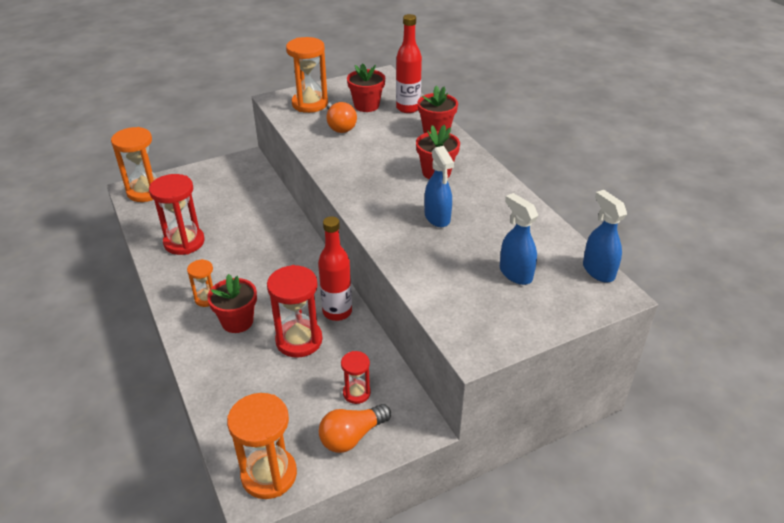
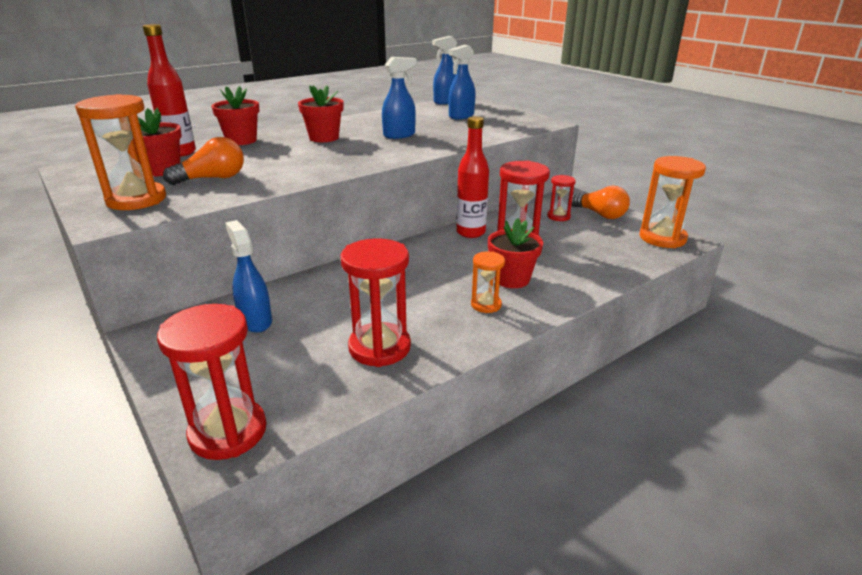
camera: 100 degrees left, 10 degrees down
(145, 191) = (228, 432): orange hourglass -> red hourglass
(242, 194) = (255, 321): none -> blue spray bottle

